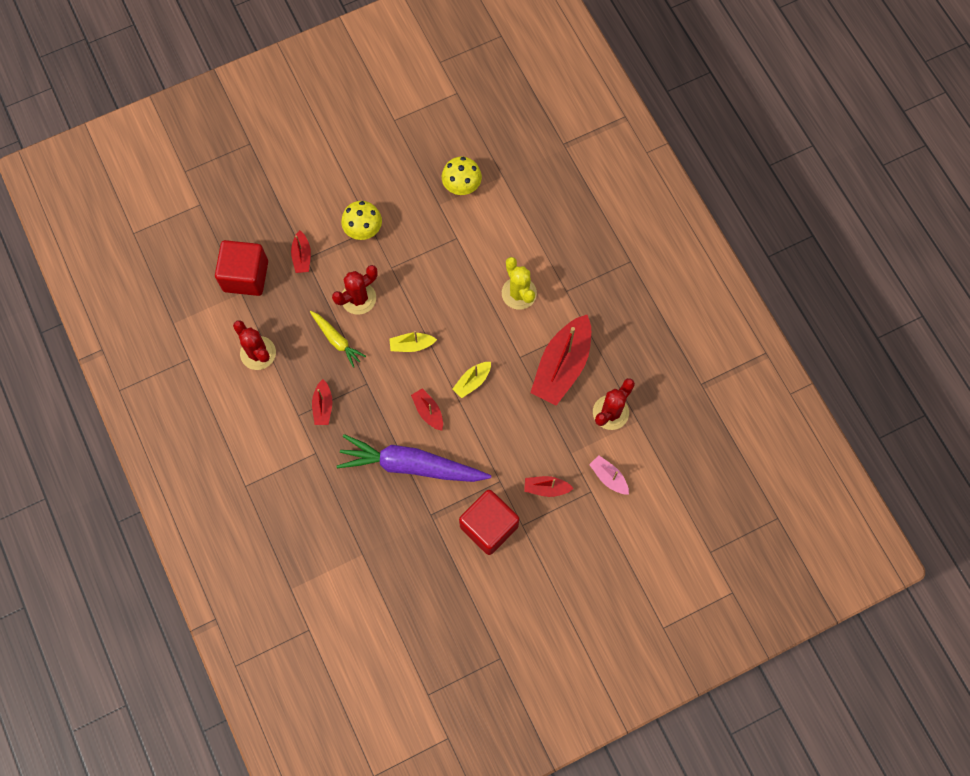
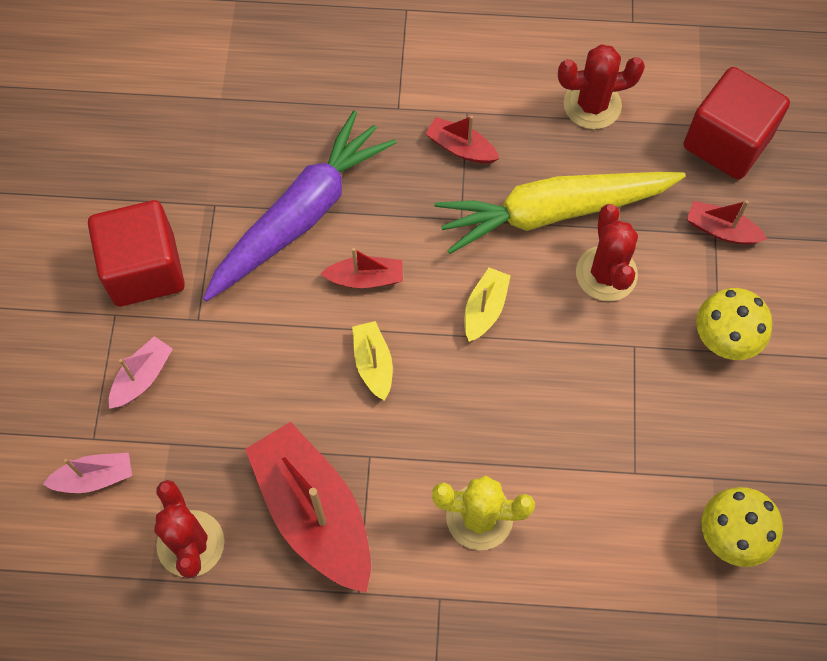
camera: 120 degrees right, 5 degrees down
(336, 340) = (553, 212): yellow carrot -> yellow carrot, size x1.99
(546, 488) = (142, 377): red boat -> pink boat

